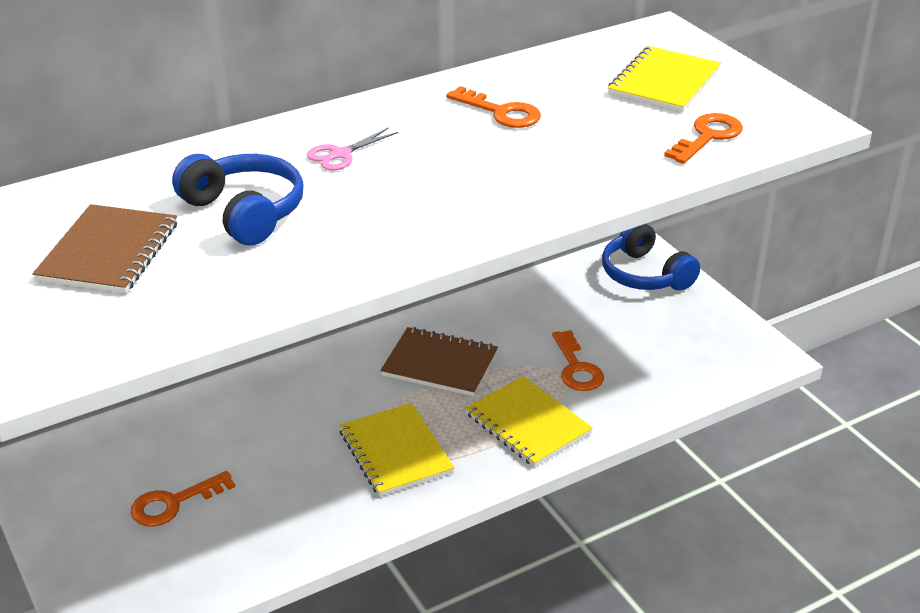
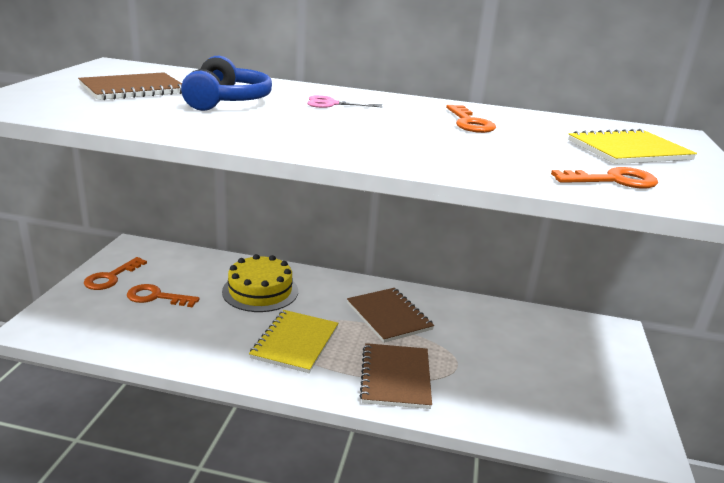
camera: 40 degrees right, 10 degrees down
(274, 420) = (260, 291): none -> yellow cake
(527, 424) = (395, 377): yellow notebook -> brown notebook
(576, 368) = (475, 367): orange key -> orange key (111, 277)
(645, 274) = (601, 344): blue headphones -> none

